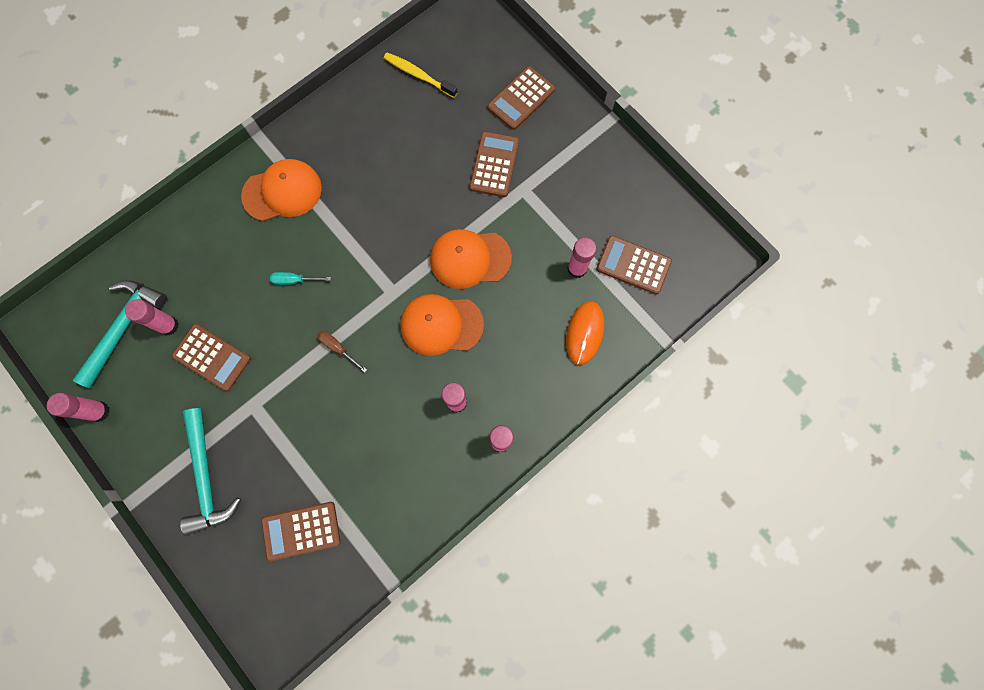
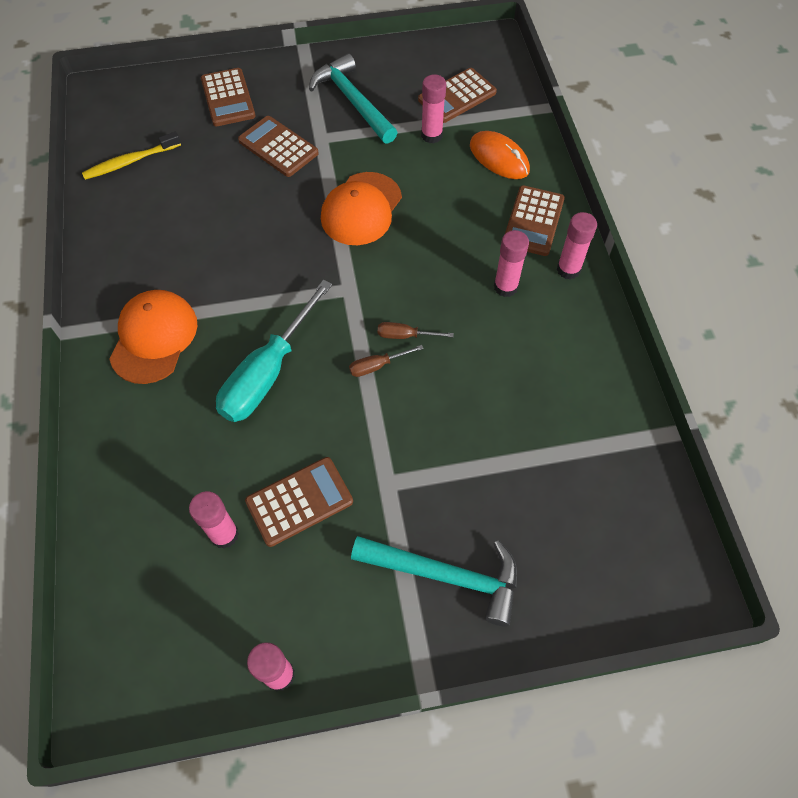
camera: 60 degrees left, 15 degrees down
(123, 327) = (187, 591): turquoise hammer -> turquoise hammer (353, 101)
(294, 280) = (268, 373): turquoise screwdriver -> turquoise screwdriver, size x2.31
(301, 531) = (567, 497): brown calculator -> brown calculator (533, 221)
(373, 353) = (405, 335): none -> brown screwdriver
(441, 325) = (414, 263): orange cap -> none

